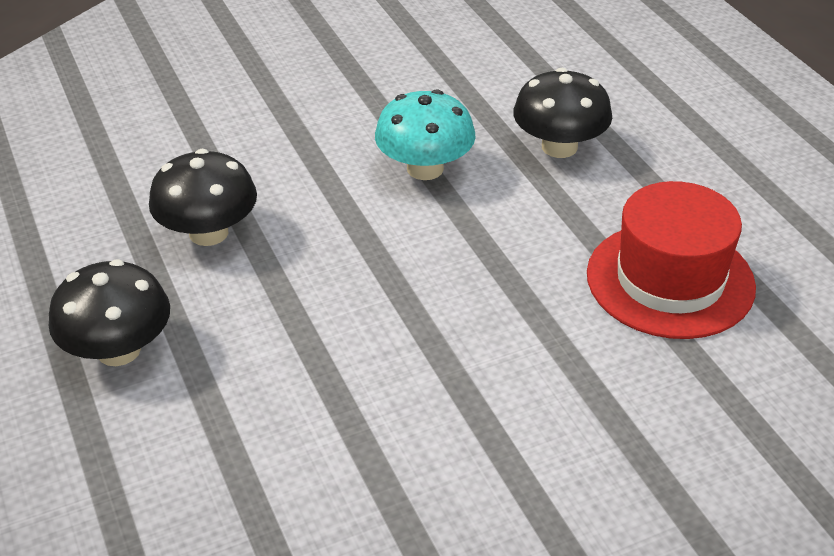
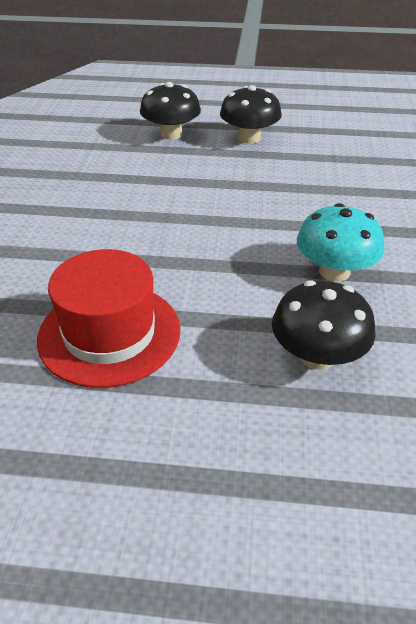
camera: 120 degrees right, 0 degrees up
(208, 233) = (323, 176): black mushroom -> black mushroom (171, 134)

